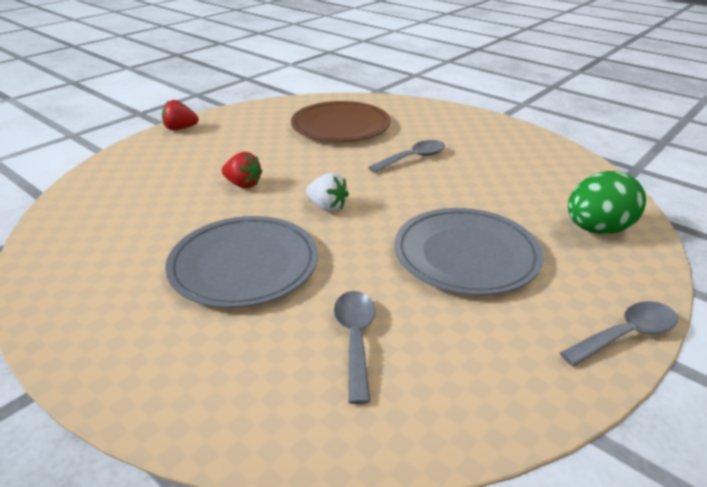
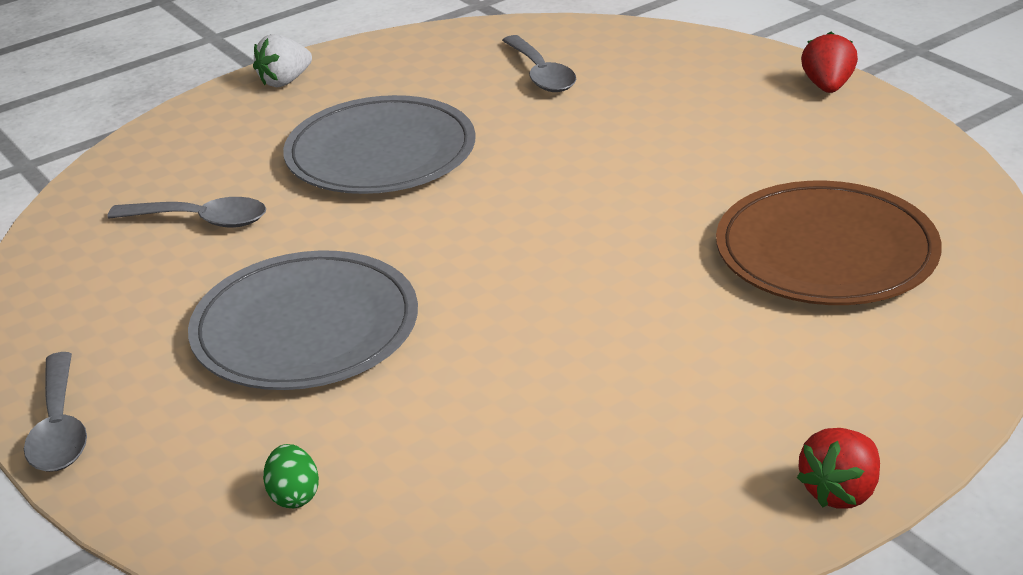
camera: 105 degrees right, 0 degrees up
(243, 184) = (595, 148): red strawberry -> red strawberry (840, 491)
(327, 207) = (496, 218): white strawberry -> white strawberry (285, 81)
(413, 158) = (647, 325): grey spoon -> grey spoon (541, 74)
(597, 229) = (294, 495): green egg -> green egg, size x0.45

